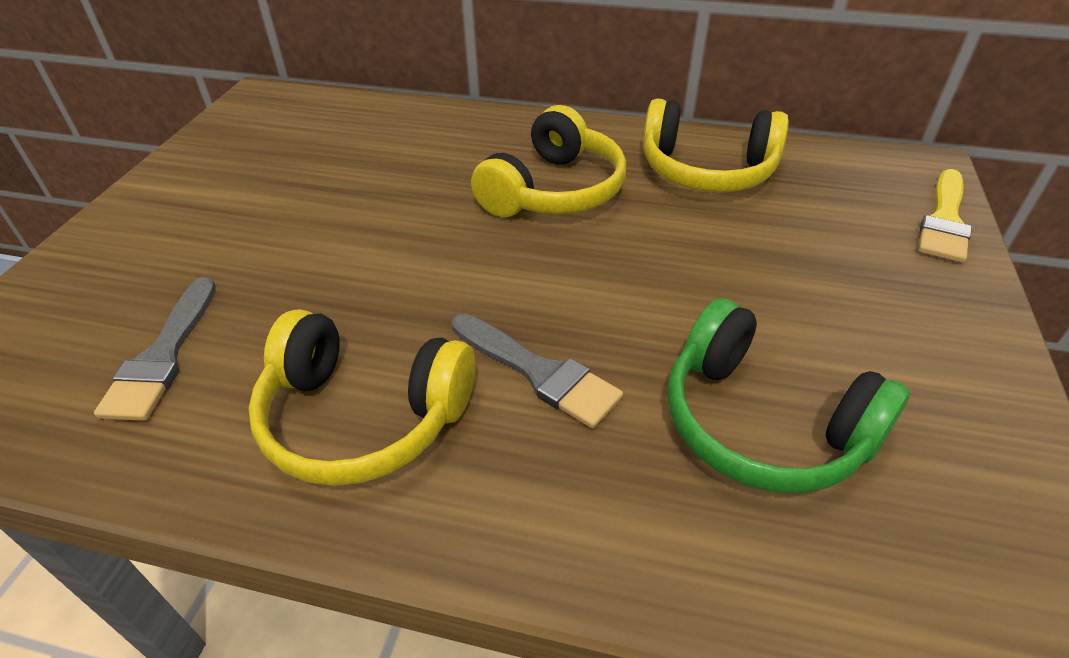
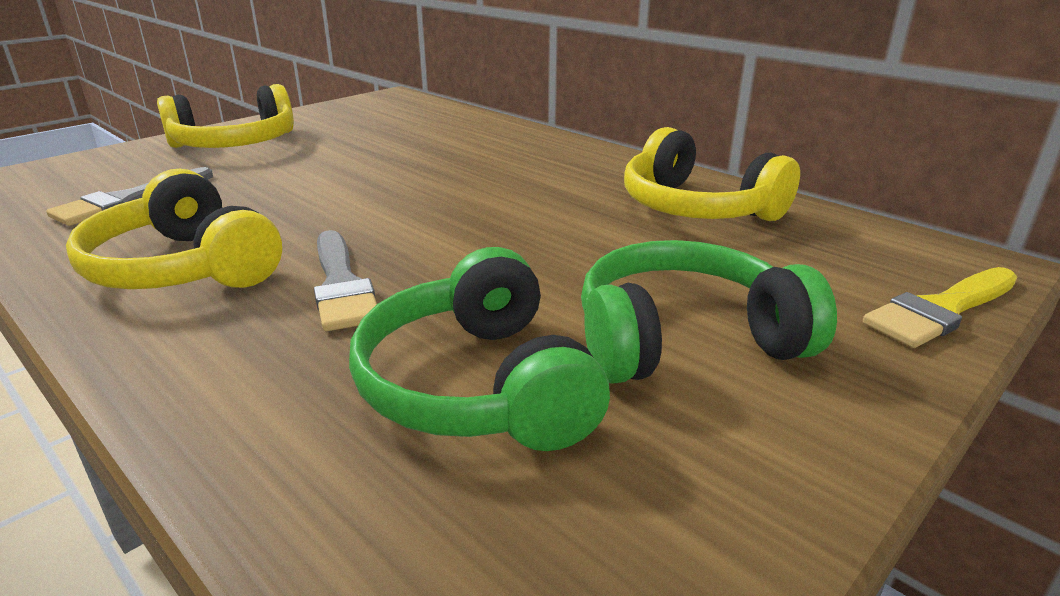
camera: 30 degrees right, 15 degrees down
(554, 190) = (529, 187): yellow headphones -> yellow headphones (236, 144)
(837, 314) = (685, 339): none -> green headphones

